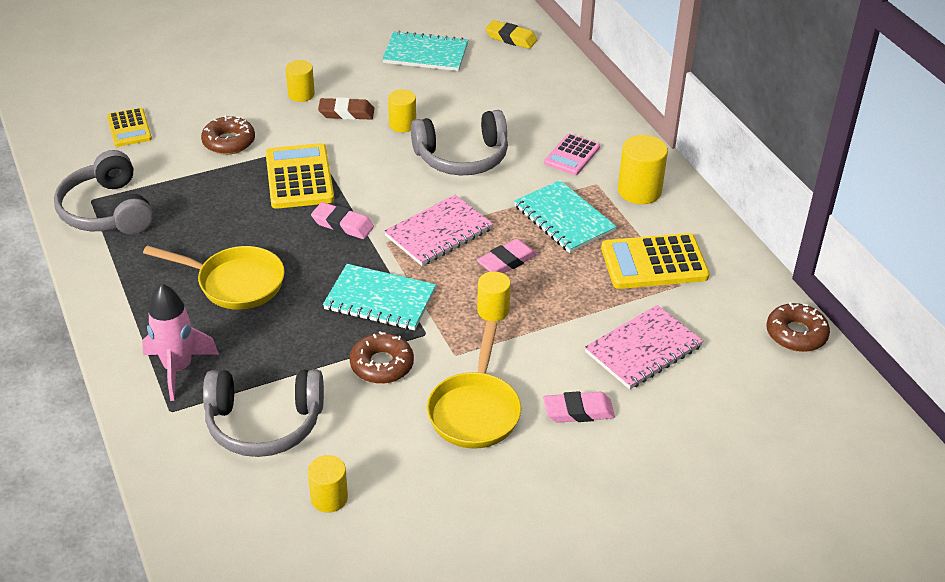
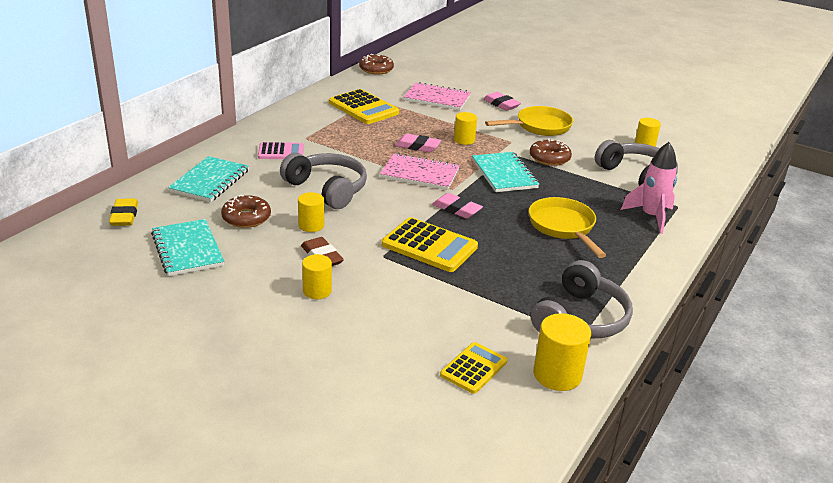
camera: 125 degrees left, 10 degrees down
(229, 142) = (426, 299): brown donut -> brown donut (246, 217)
(299, 177) = (429, 246): yellow calculator -> yellow calculator turned 105 degrees counterclockwise
(342, 225) = (457, 209): pink eraser -> pink eraser turned 45 degrees counterclockwise
(564, 219) = (355, 139): turquoise notebook -> turquoise notebook (210, 181)
(639, 191) = (297, 124): yellow cylinder -> yellow cylinder (557, 375)

